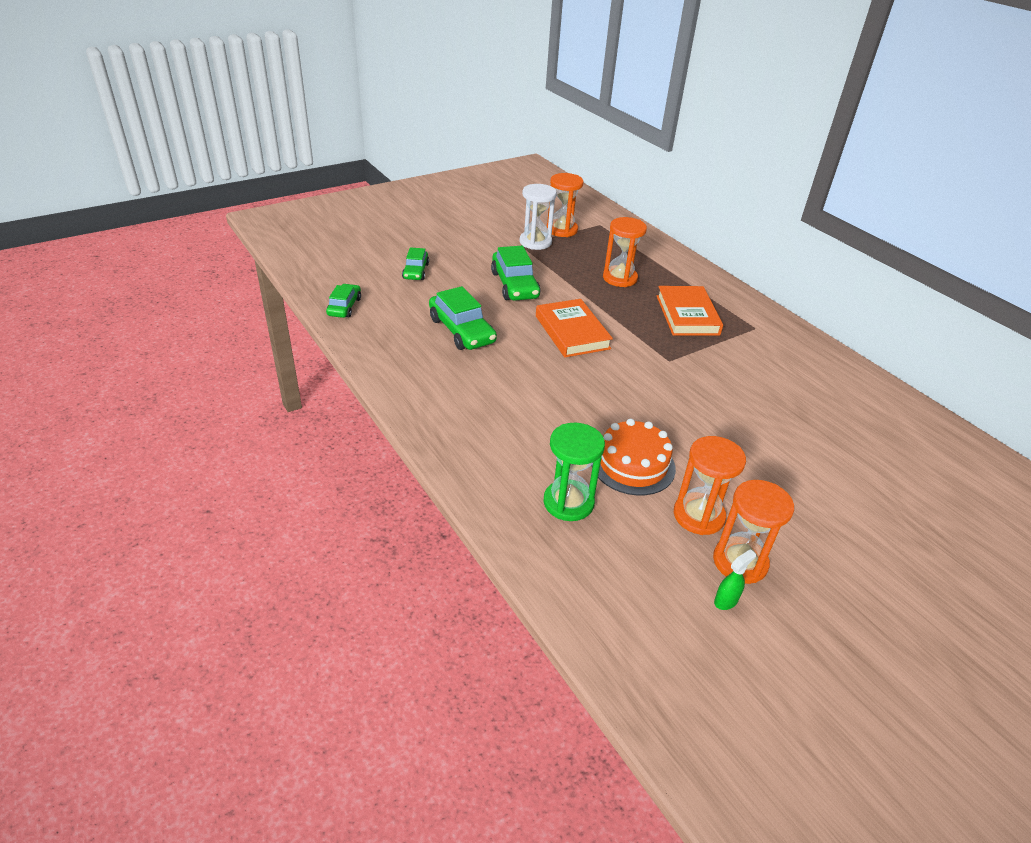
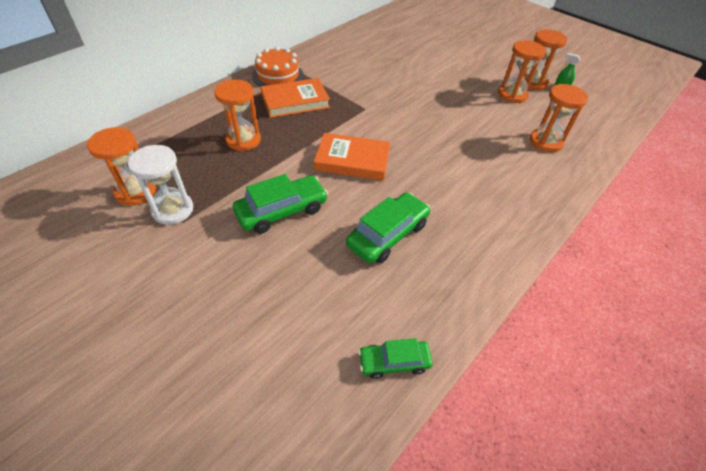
camera: 105 degrees left, 10 degrees up
(415, 271) = (278, 311): green car -> none
(568, 502) = (546, 142): green hourglass -> orange hourglass
(572, 332) = (352, 160): orange book -> orange book turned 45 degrees clockwise
(632, 464) = (491, 119): orange cake -> orange cake (278, 75)

